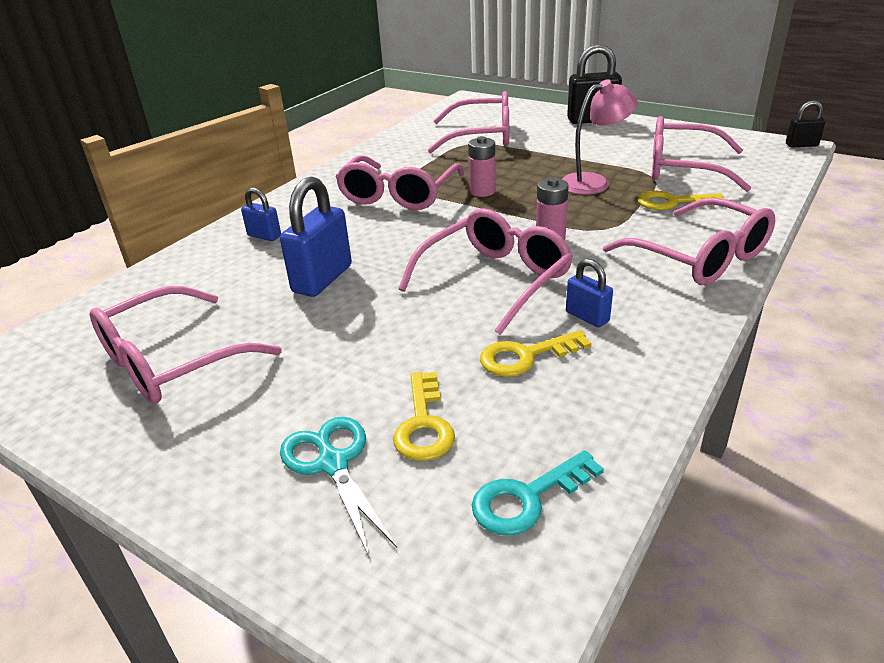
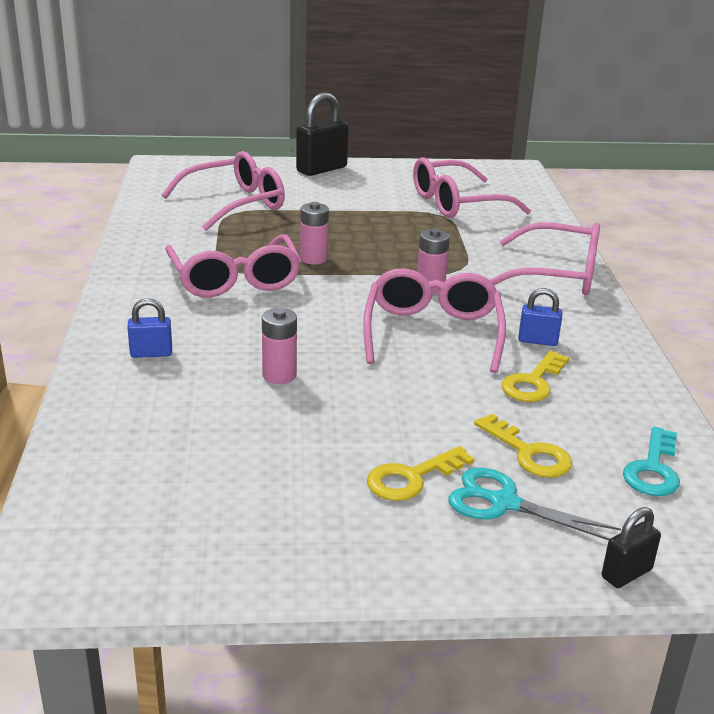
camera: 40 degrees left, 5 degrees down
(171, 361) = (245, 488): pink glasses -> none
(322, 279) = (279, 375): blue padlock -> pink battery
(593, 182) = (401, 230): pink lamp -> none
(672, 202) = (485, 234): yellow key -> yellow key (412, 478)
(801, 145) = (520, 166): black padlock -> black padlock (626, 573)

